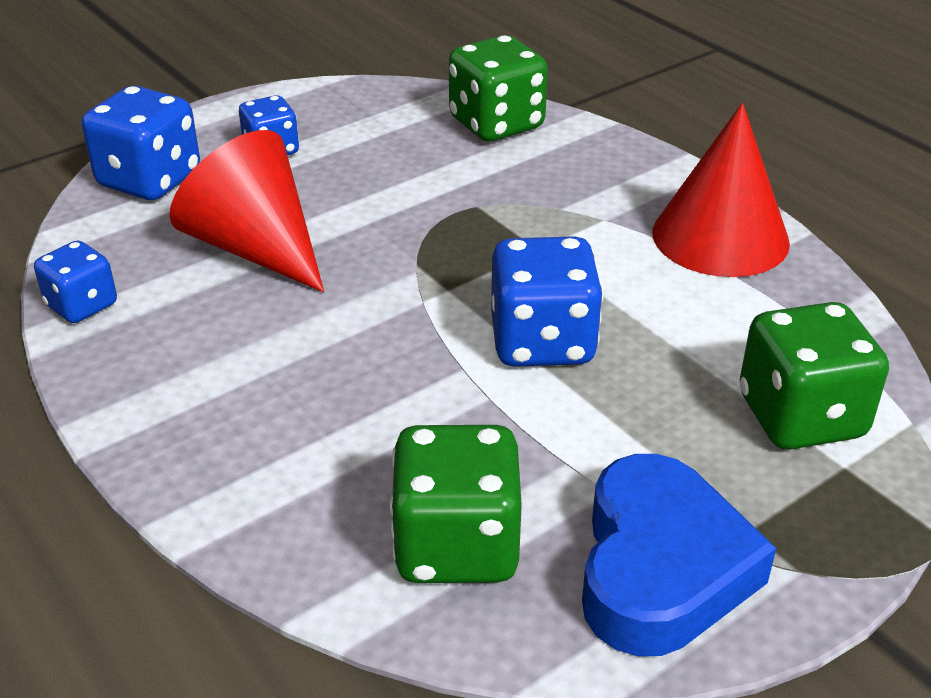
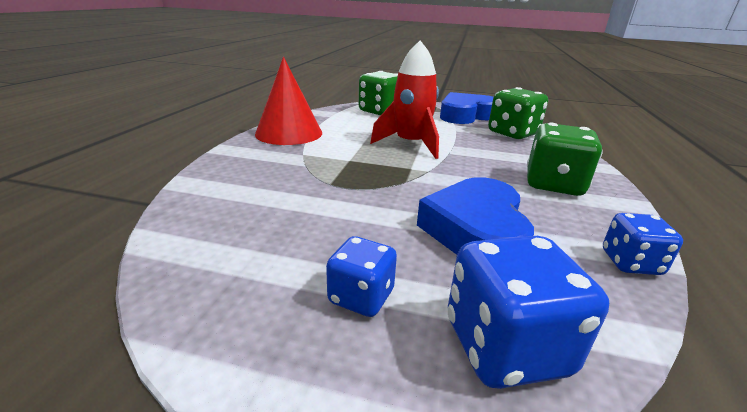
camera: 130 degrees left, 10 degrees down
(255, 248) = (476, 231): red cone -> blue heart
(496, 124) = (212, 209): green dice -> green dice (553, 184)
(542, 342) = (410, 144): blue dice -> red rocket

